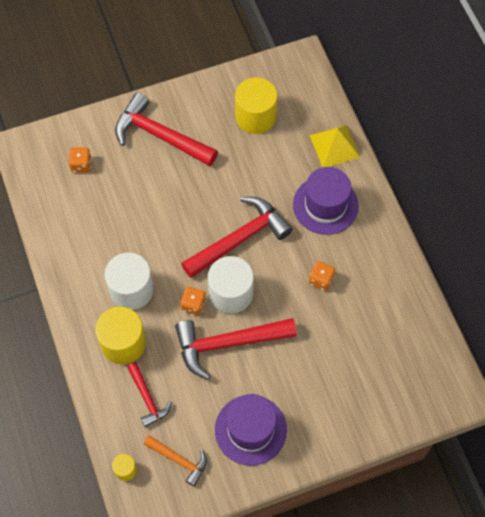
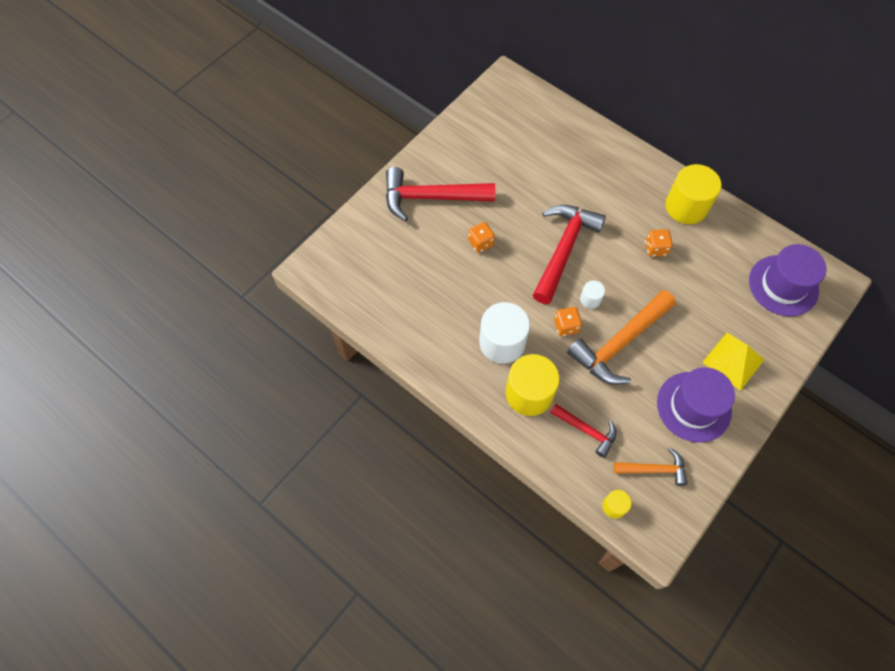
camera: 30 degrees left, 0 degrees up
(81, 165) = (377, 257): orange dice -> orange dice (480, 243)
(228, 343) = (620, 343): red hammer -> orange hammer
(231, 293) = (590, 299): white cylinder -> white cylinder, size x0.47
(255, 116) = (502, 142): yellow cylinder -> yellow cylinder (686, 206)
(325, 205) = (613, 186): purple hat -> purple hat (783, 285)
(334, 146) = (584, 135): yellow pyramid -> yellow pyramid (733, 360)

